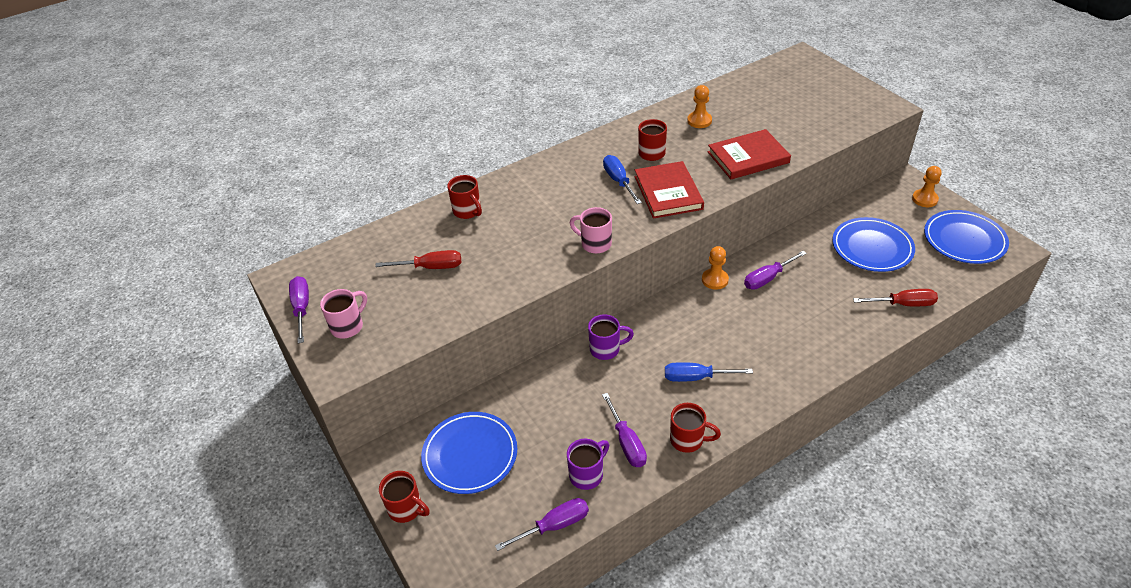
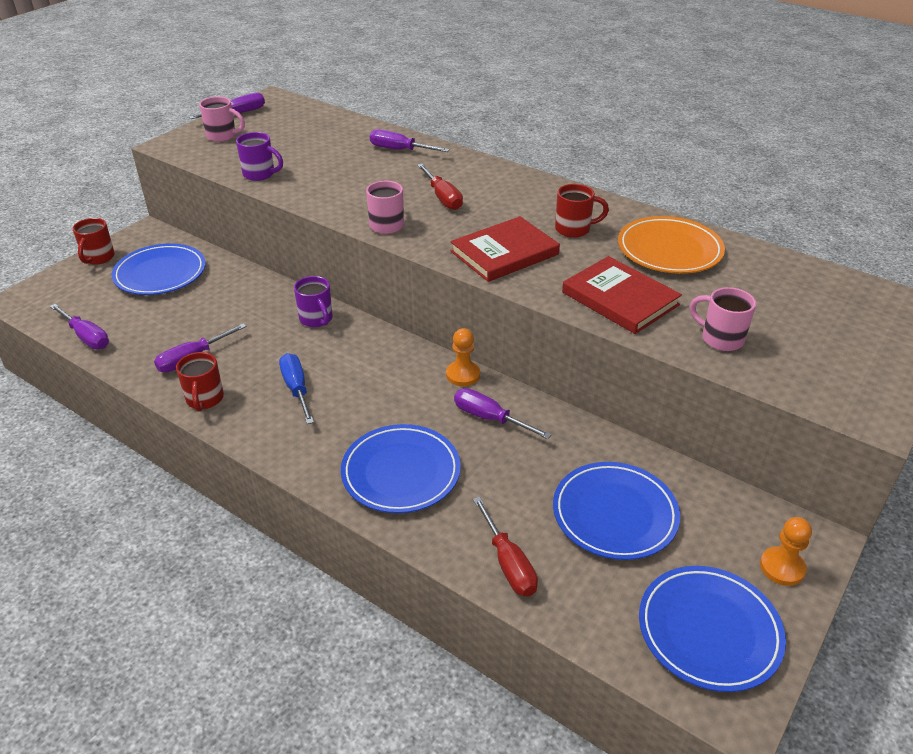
camera: 65 degrees right, 5 degrees down
(430, 267) = (311, 151): red screwdriver -> red screwdriver (442, 197)
(467, 211) = (400, 150): red mug -> purple screwdriver
(587, 474) = (148, 343): purple mug -> purple mug (260, 174)
(619, 181) = (503, 218): blue screwdriver -> none
(699, 121) = (669, 250): orange pawn -> orange plate
(805, 132) = (720, 339): none -> pink mug
(810, 336) = (401, 472): none -> blue plate

